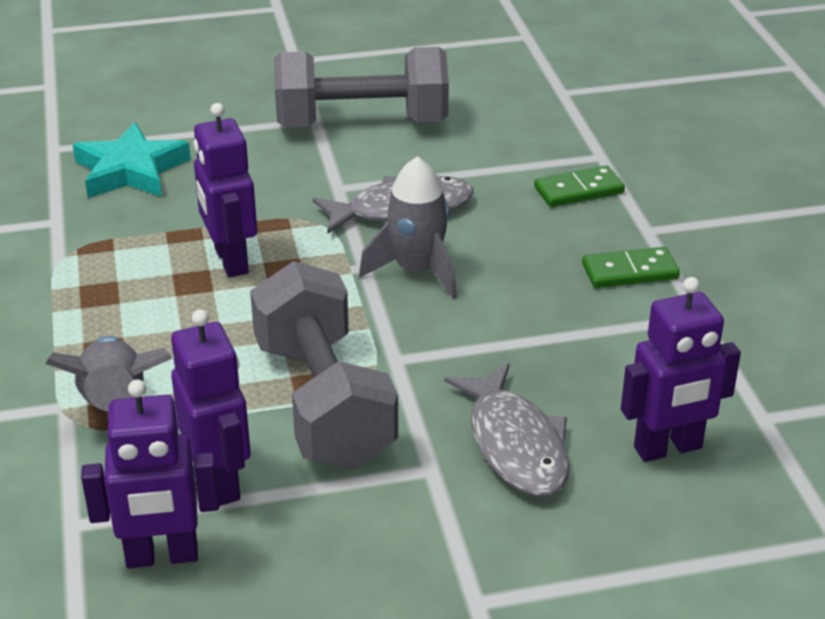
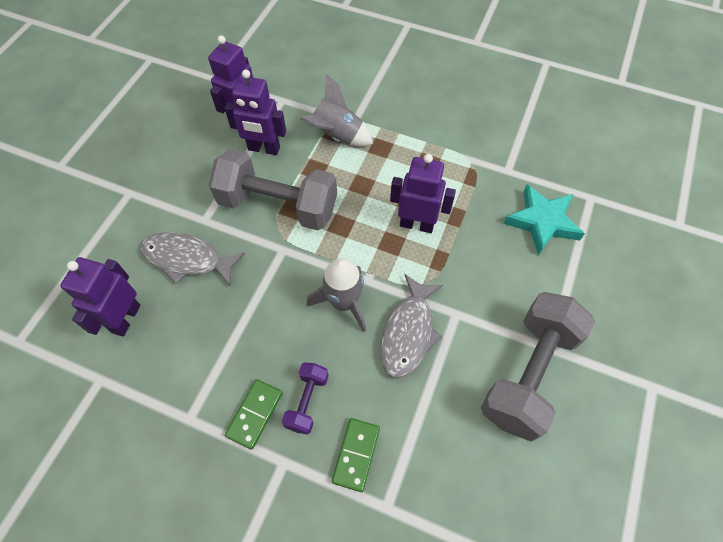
camera: 125 degrees right, 25 degrees up
(568, 243) = (307, 401): none -> purple dumbbell

